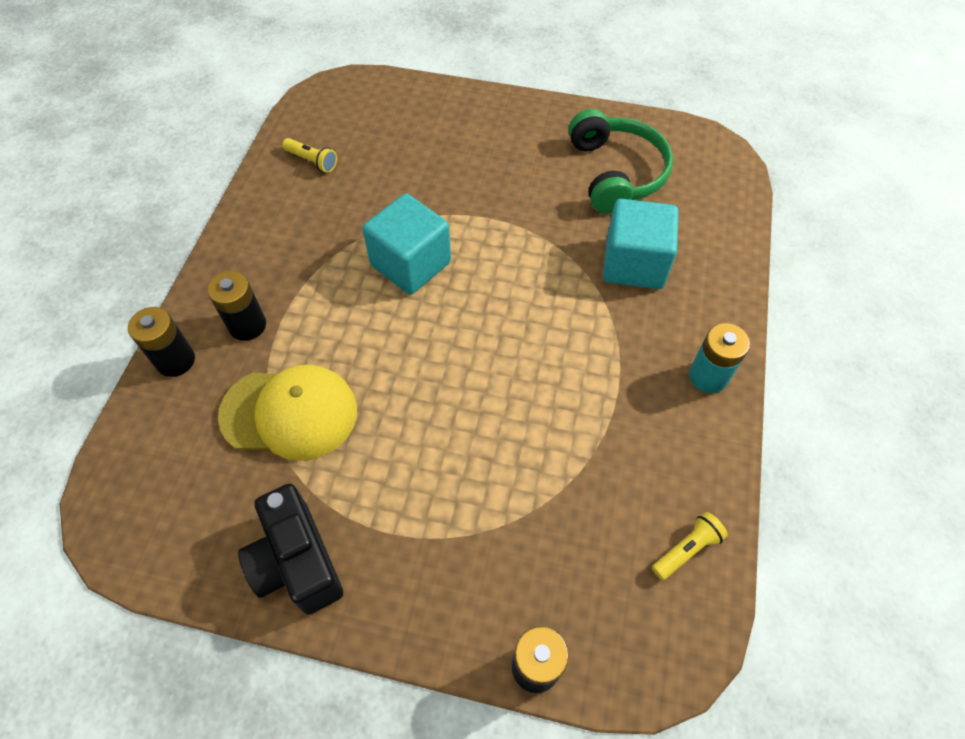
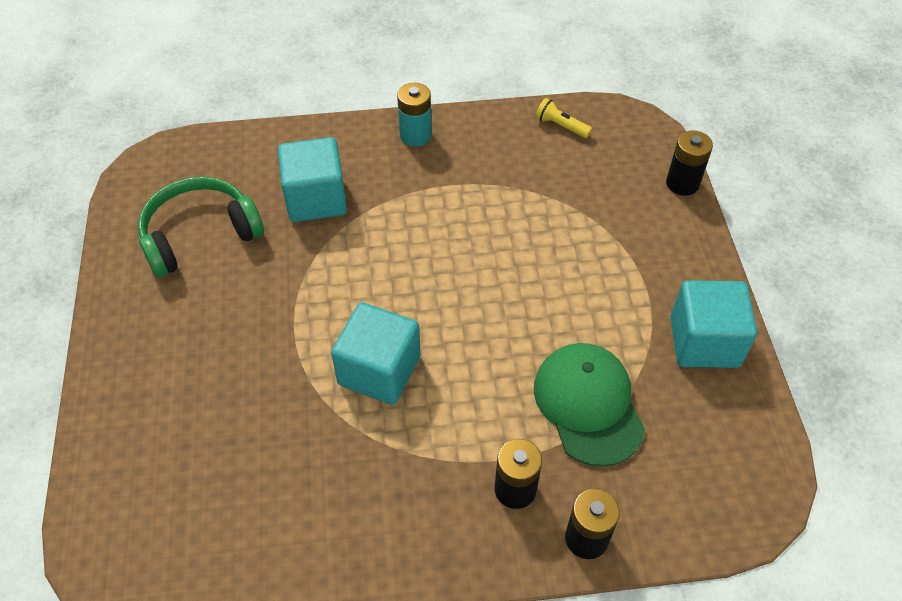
camera: 110 degrees left, 5 degrees down
(289, 413) = (588, 405): yellow cap -> green cap
(297, 562) = (704, 342): black camera -> turquoise cube
(312, 161) = (256, 536): yellow flashlight -> none

